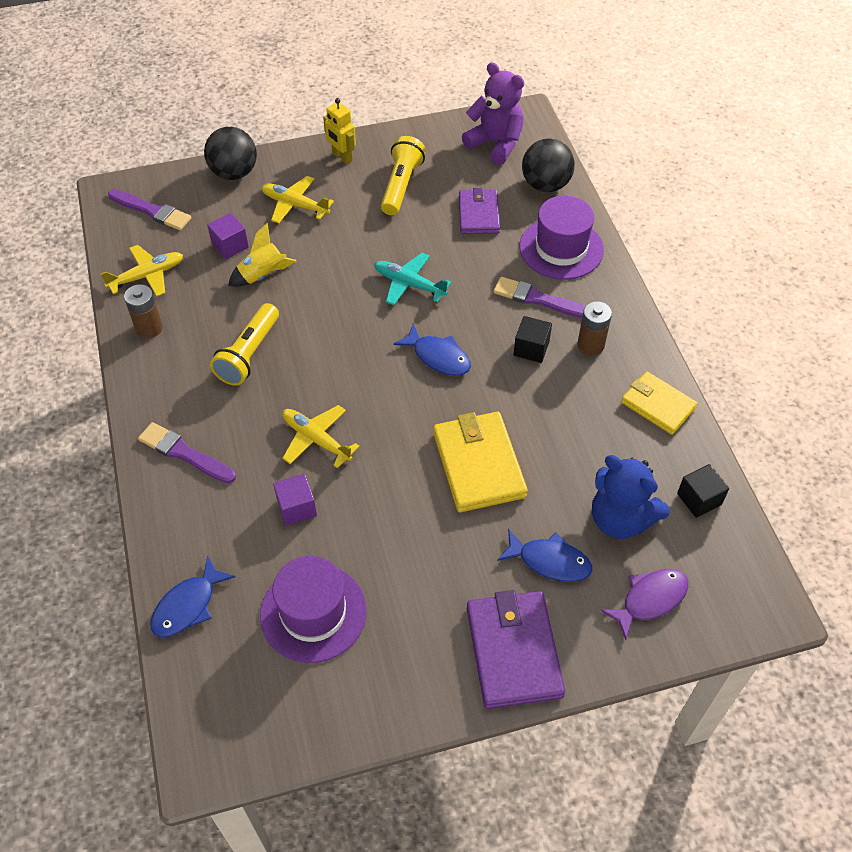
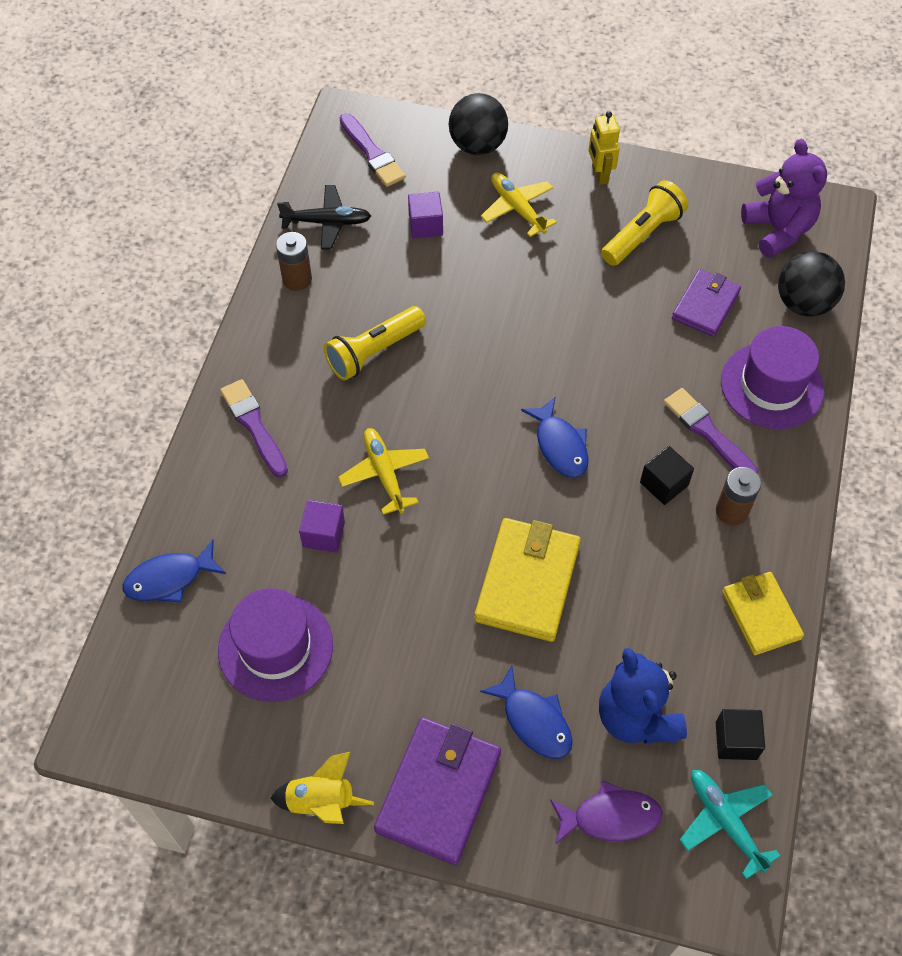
camera: 30 degrees right, 5 degrees up
(146, 276) = (326, 222): yellow plane -> black plane
(262, 275) = (438, 272): yellow rocket -> yellow rocket (321, 802)
(409, 284) = (581, 351): turquoise plane -> turquoise plane (725, 822)

